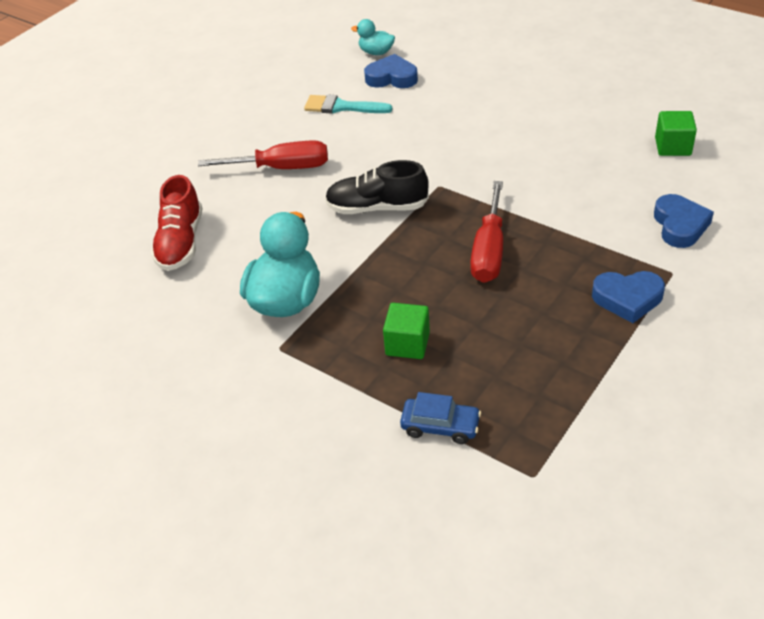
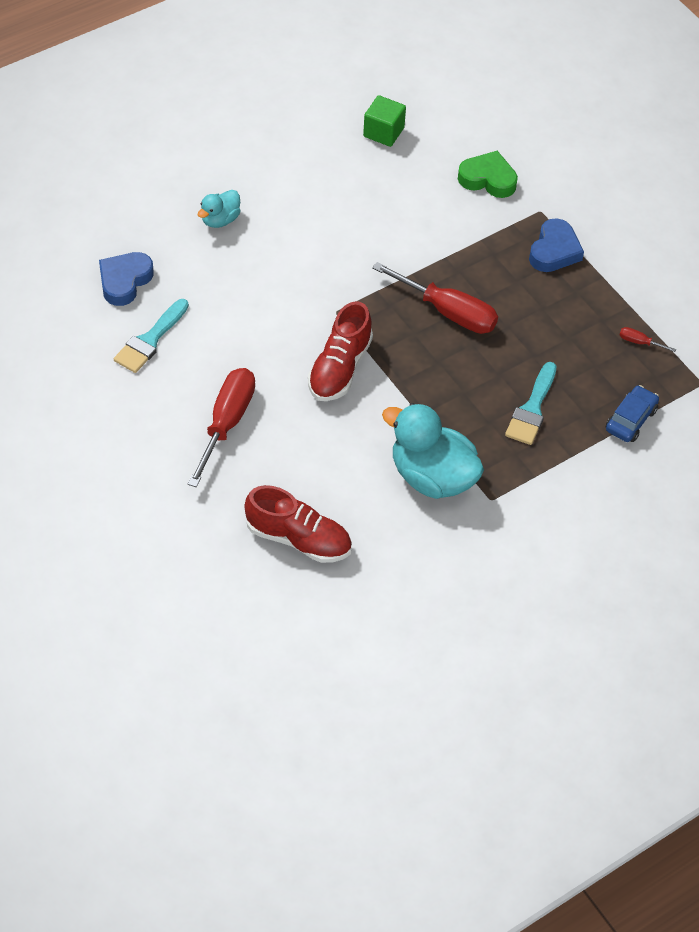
camera: 75 degrees left, 10 degrees up
(376, 52) = (63, 276): turquoise duck -> turquoise duck (220, 220)
(377, 207) = (340, 368): black shoe -> red shoe
(407, 344) = (532, 409): green cube -> turquoise brush
(554, 403) = (639, 342): none -> red screwdriver
(680, 225) = (488, 179): blue heart -> green heart

